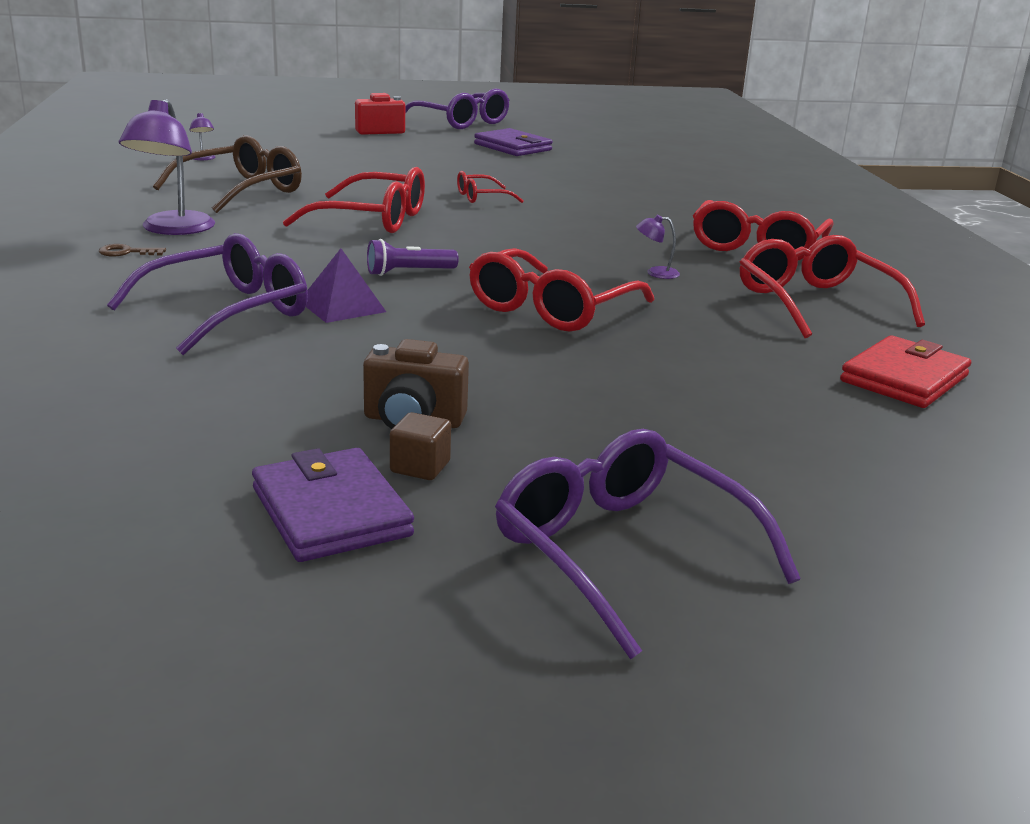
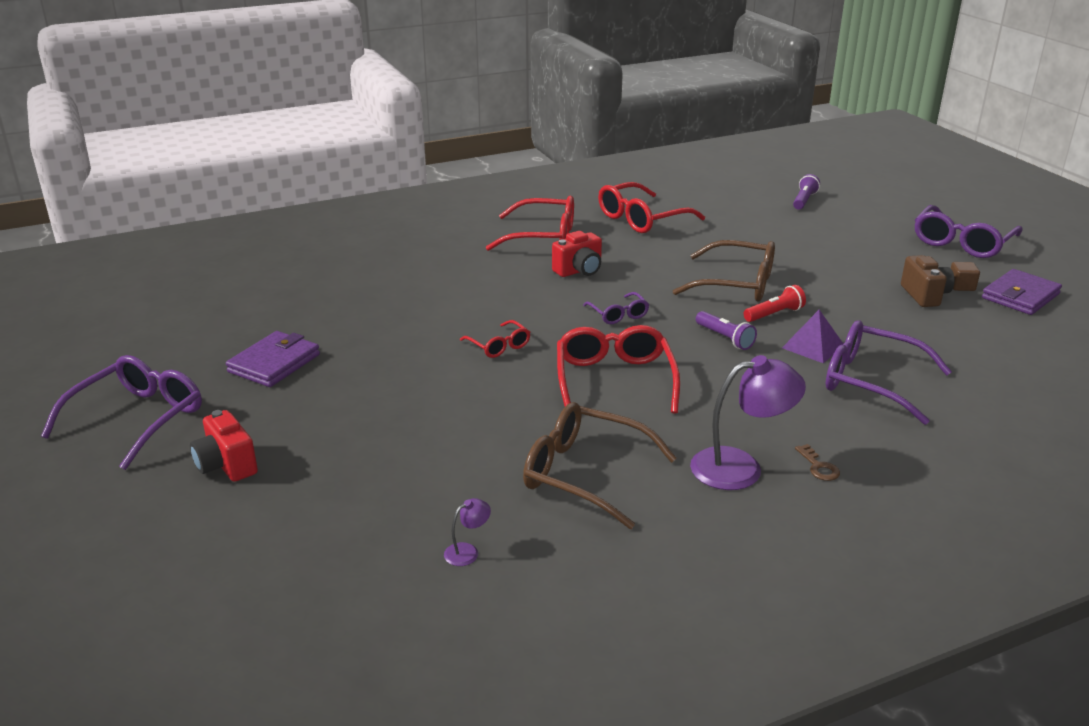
camera: 105 degrees left, 5 degrees up
(445, 308) = (774, 314): none -> red flashlight
(510, 243) = (618, 314): none -> purple glasses
(551, 309) = (736, 284): red glasses -> brown glasses
(641, 246) = (579, 271): none -> red camera
(655, 273) = (634, 262): purple lamp -> none
(904, 378) = (729, 201): red wallet -> none
(911, 446) = (804, 200): none -> purple flashlight

